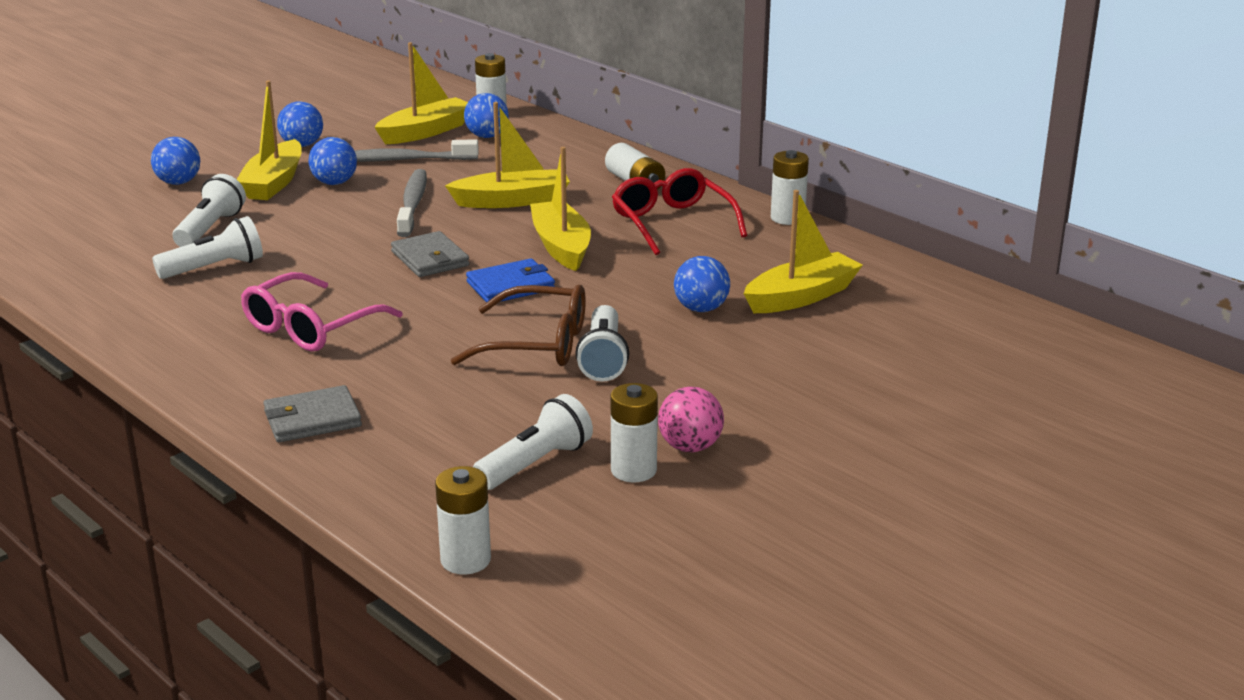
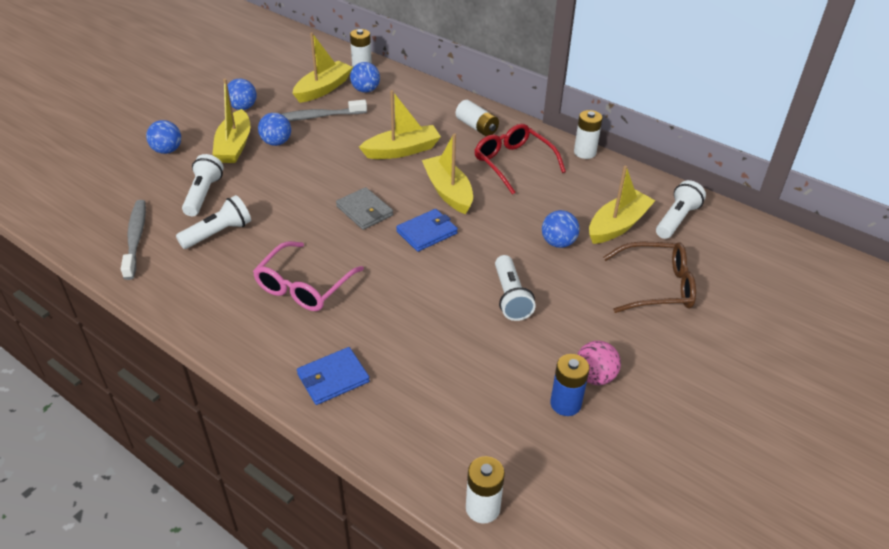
camera: 10 degrees left, 15 degrees up
(312, 419) = (333, 378): grey wallet -> blue wallet
(412, 204) = (336, 159): grey toothbrush -> grey toothbrush (135, 239)
(535, 464) = (498, 405): white flashlight -> white flashlight (676, 219)
(537, 344) = (462, 287): brown glasses -> brown glasses (656, 286)
(633, 470) = (565, 404): white battery -> blue battery

